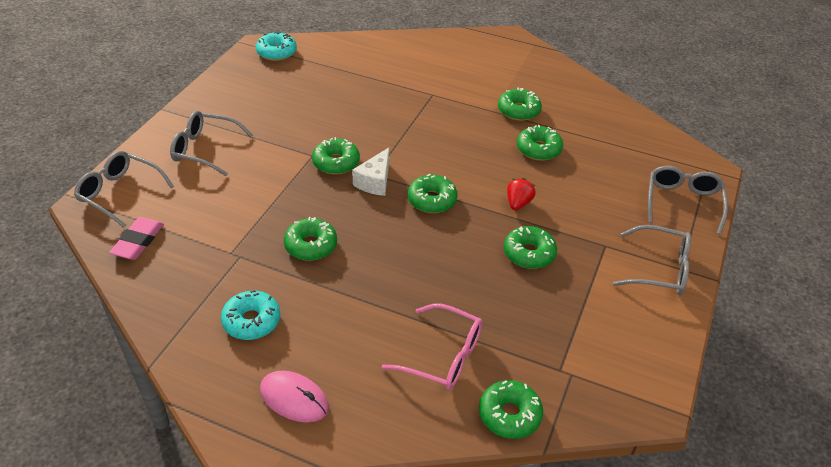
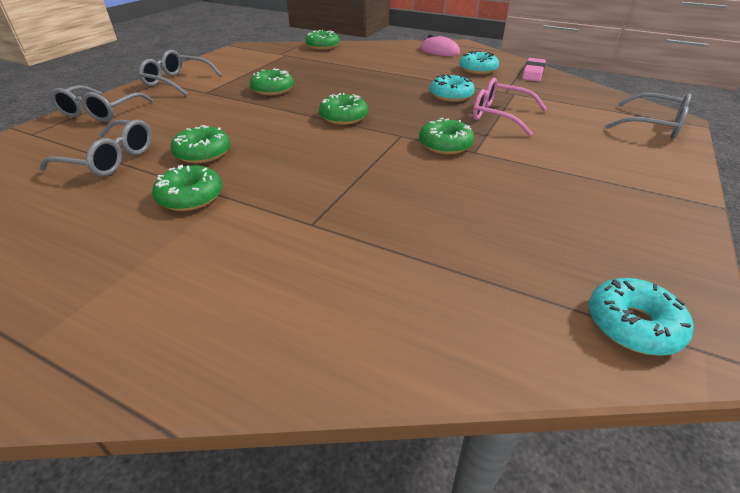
camera: 175 degrees left, 5 degrees down
(138, 241) = (596, 99): pink eraser -> pink eraser (533, 73)
(205, 149) = (606, 158): grey glasses -> grey glasses (110, 159)
(311, 245) = (451, 95): green donut -> turquoise donut
(375, 181) = (400, 130): white cheese -> none
(442, 356) = (354, 59): pink glasses -> pink glasses (500, 116)
(518, 203) = (261, 114): red strawberry -> none

